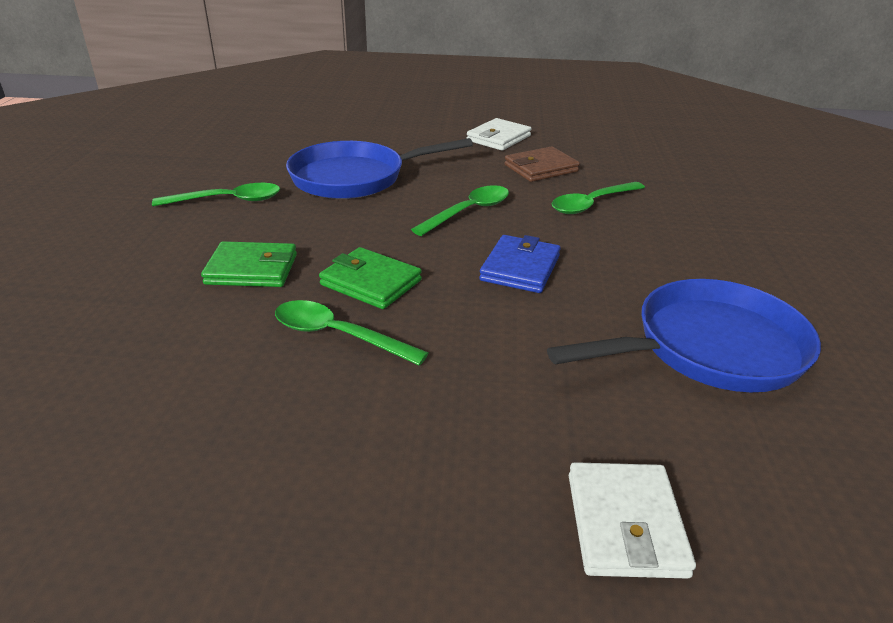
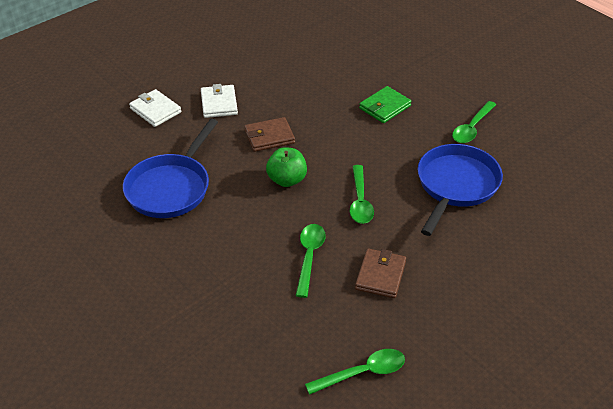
camera: 135 degrees right, 10 degrees up
(338, 335) = (307, 106): green spoon -> green spoon (362, 373)
(371, 282) = (333, 132): green wallet -> none
(466, 328) = (269, 137): none -> brown wallet
(498, 138) = (456, 296): white wallet -> white wallet (219, 104)
(520, 268) = (287, 180): blue wallet -> green apple

